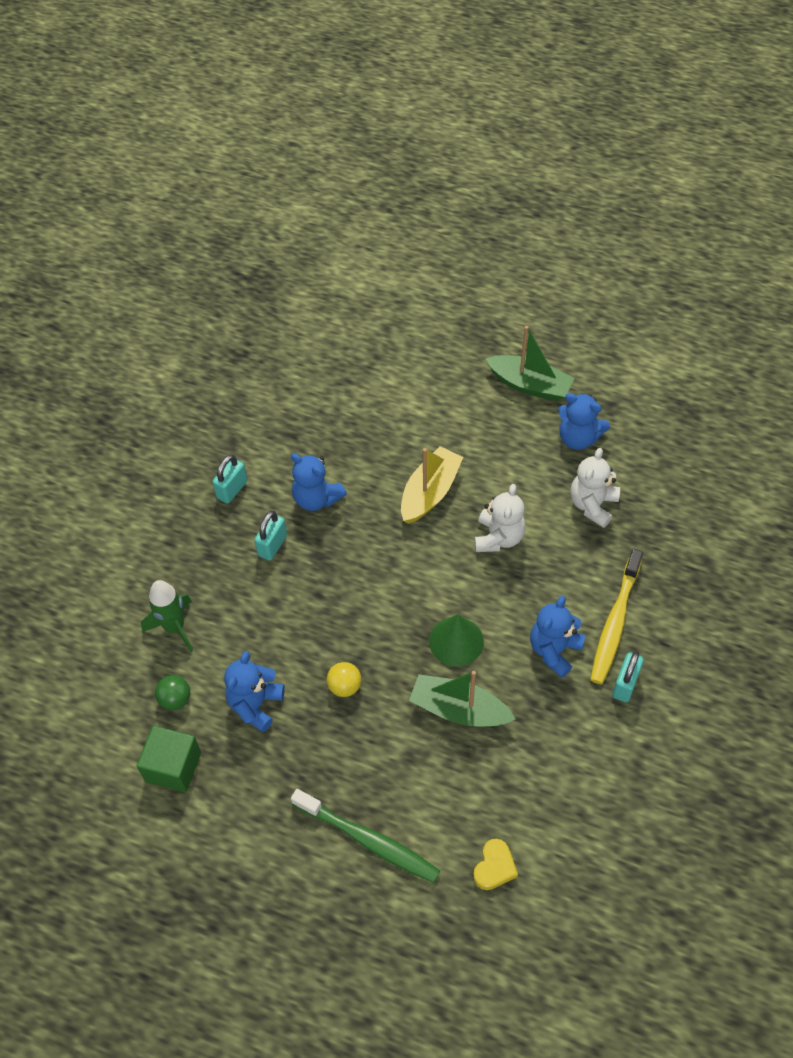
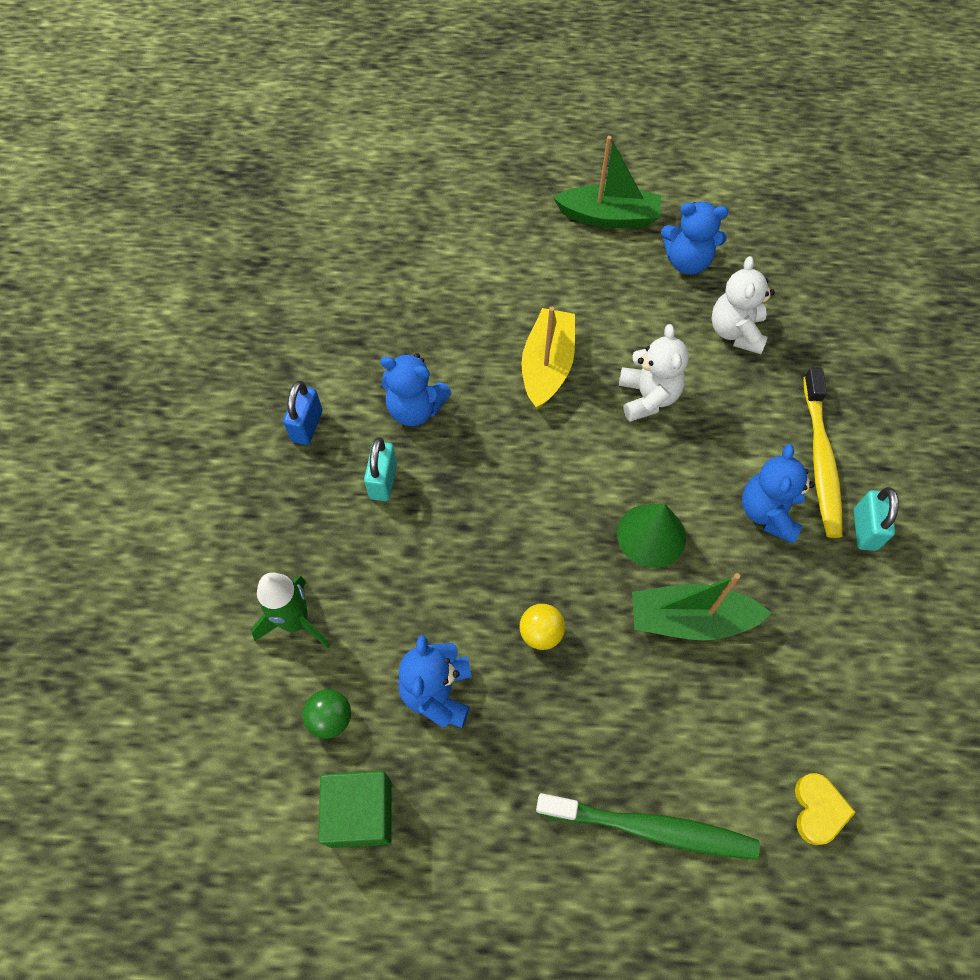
camera: 20 degrees left, 5 degrees up
(232, 489) = (307, 426): turquoise padlock -> blue padlock

